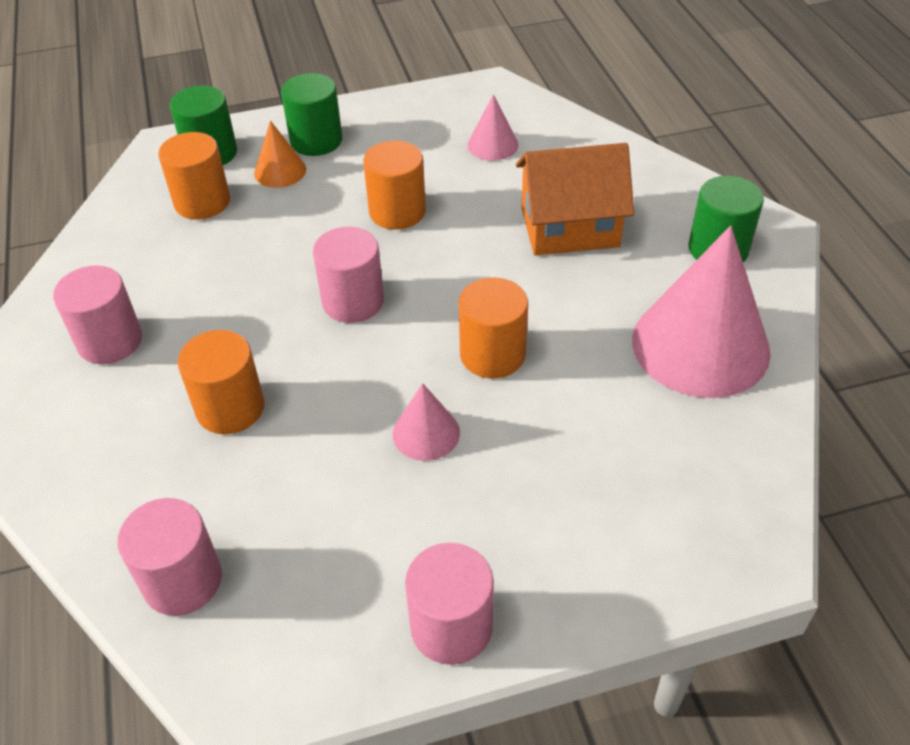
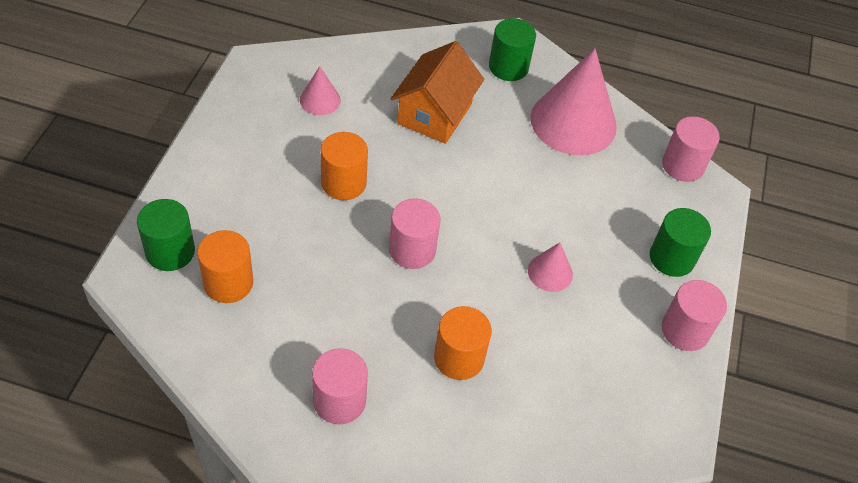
camera: 65 degrees left, 5 degrees up
(182, 581) = (580, 440): pink cylinder -> pink cylinder (682, 165)
(280, 171) = (235, 222): orange cone -> none
(316, 141) = (219, 184): green cylinder -> green cylinder (671, 258)
(492, 354) = (512, 209): orange cylinder -> none

